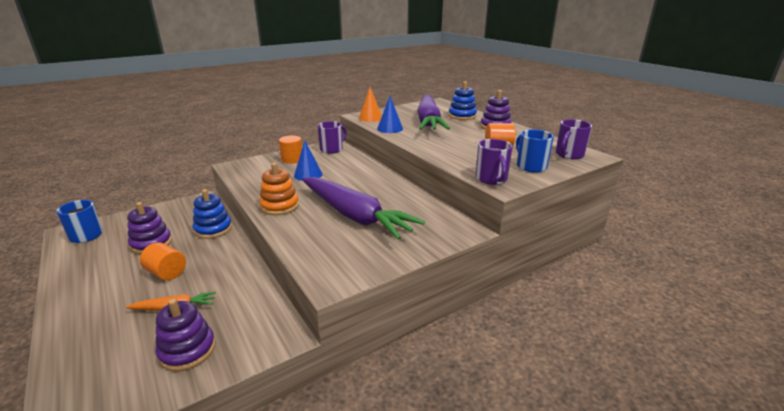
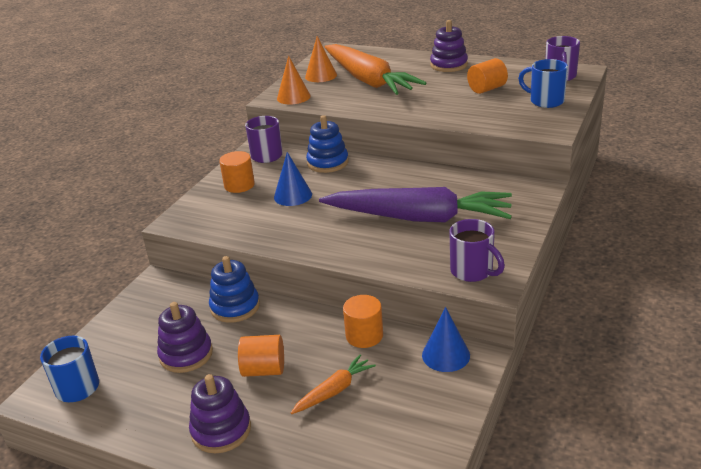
camera: 30 degrees left, 5 degrees up
(187, 350) = (409, 411): purple stacking toy -> purple stacking toy (221, 430)
(245, 282) = (364, 336): none -> orange cylinder
(279, 206) = (324, 241): orange stacking toy -> none
(390, 128) = (341, 104): blue cone -> blue cone (446, 355)
(405, 112) = (321, 76): none -> orange cone
(428, 121) = (368, 80): purple carrot -> orange carrot
(462, 116) = (393, 61): blue stacking toy -> blue stacking toy (327, 163)
(491, 179) = (532, 127): purple mug -> purple mug (473, 271)

